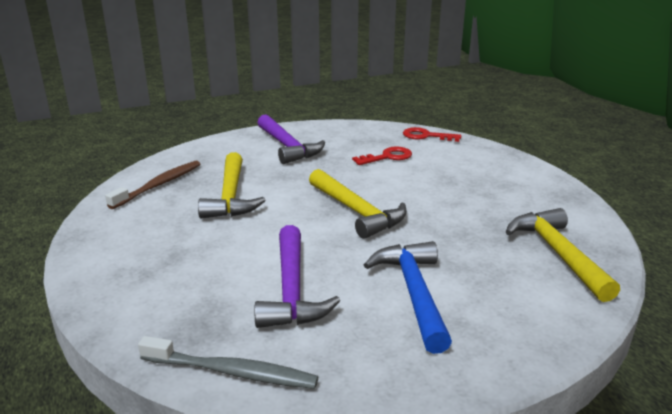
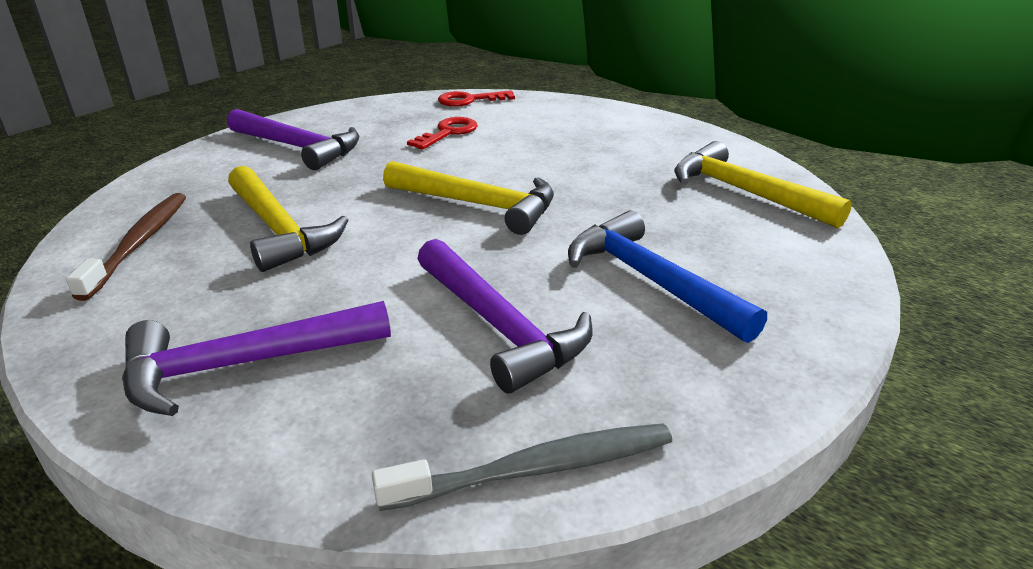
camera: 30 degrees left, 5 degrees up
(149, 265) = (243, 365): none -> purple hammer

